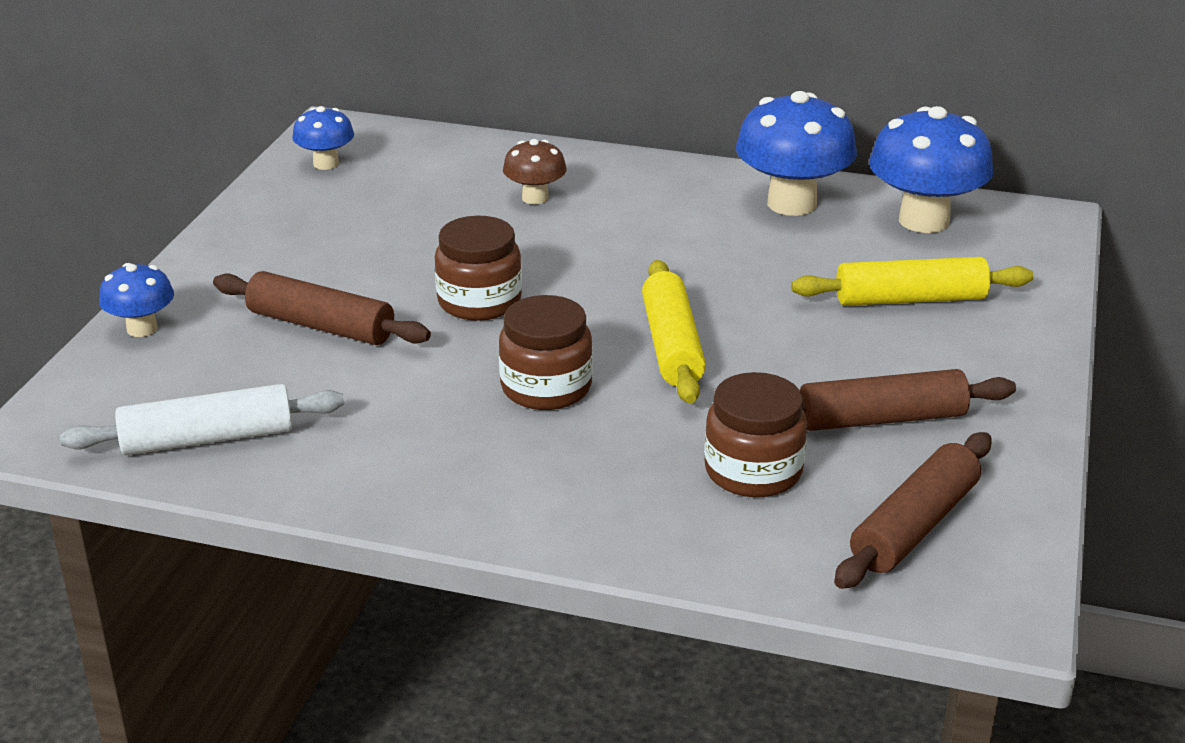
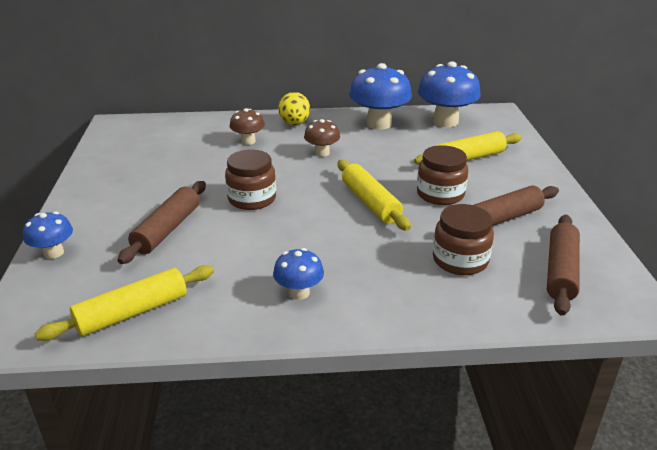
camera: 20 degrees left, 0 degrees up
(207, 438) = (132, 312): white rolling pin -> yellow rolling pin
(321, 326) = (167, 229): brown rolling pin -> brown rolling pin turned 75 degrees counterclockwise
(326, 163) = (120, 142): blue mushroom -> blue mushroom (299, 293)
(546, 387) = (319, 238): brown jar -> brown jar (440, 194)
(636, 178) = (294, 124): none -> yellow egg
(649, 241) = (322, 153): none -> brown mushroom

